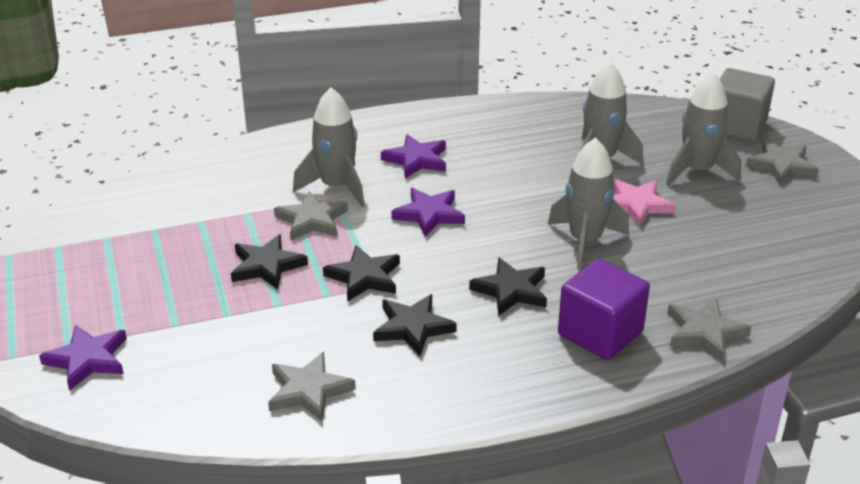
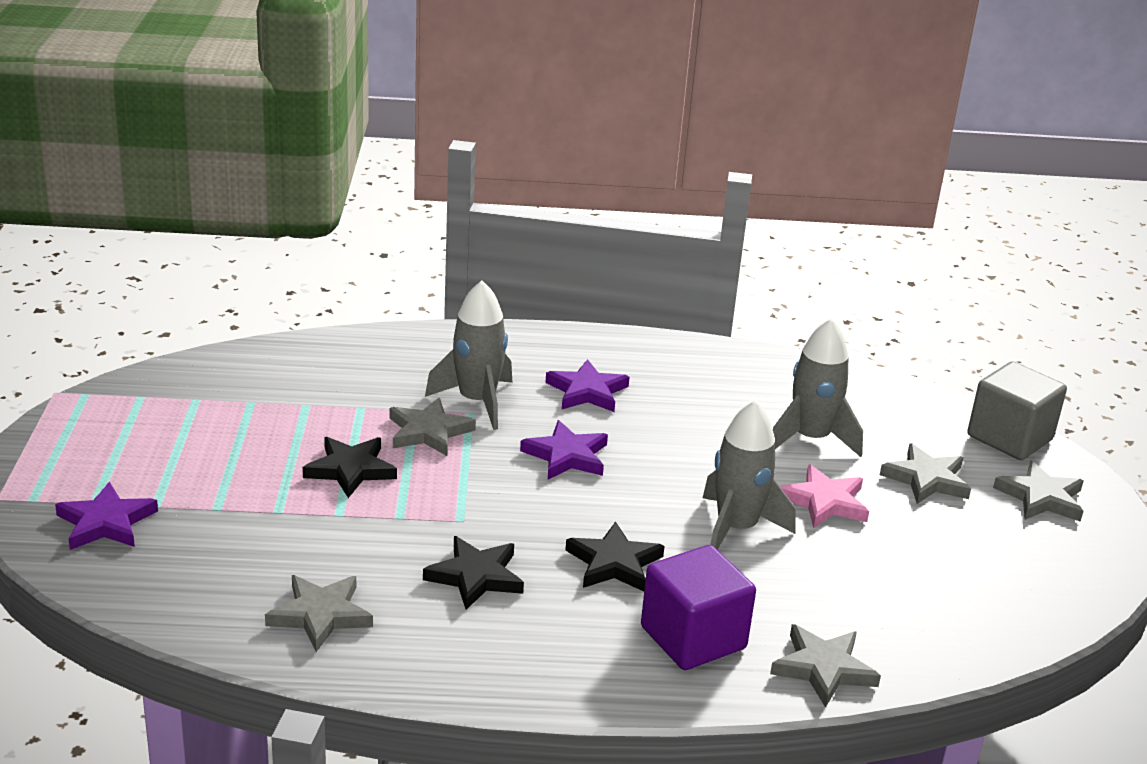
camera: 15 degrees right, 5 degrees down
(364, 277) = (452, 508): black star -> none
(697, 171) = (926, 479): grey rocket -> grey star

